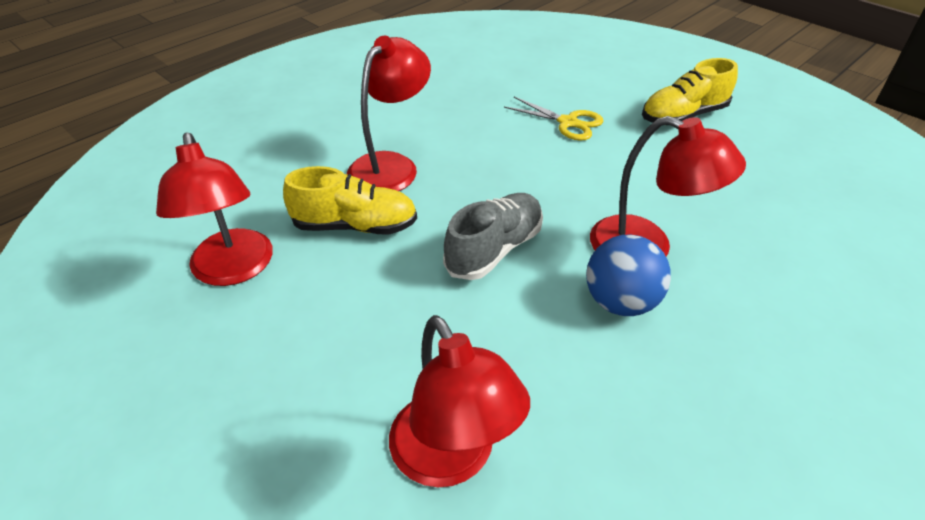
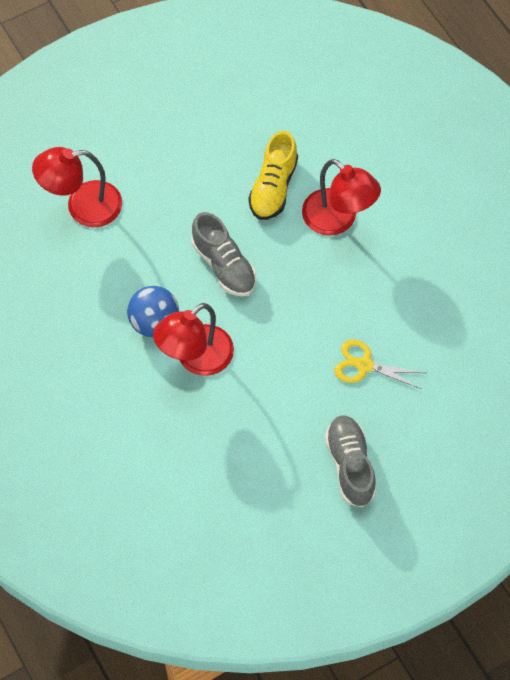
camera: 105 degrees right, 20 degrees up
(233, 270) = (250, 117): red lamp -> none
(568, 122) = (364, 365): yellow scissors -> yellow scissors turned 60 degrees clockwise
(683, 116) = (350, 465): yellow shoe -> grey shoe

